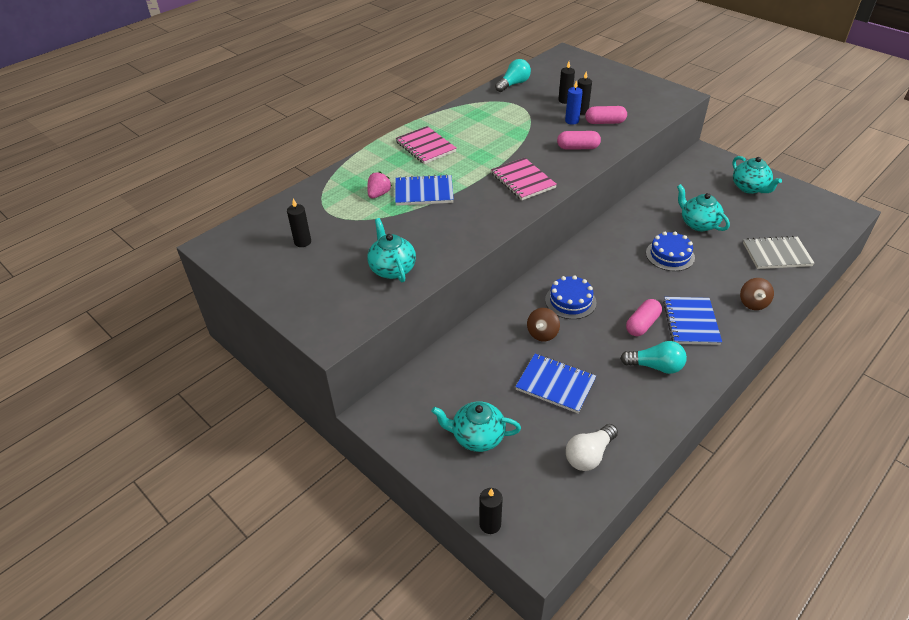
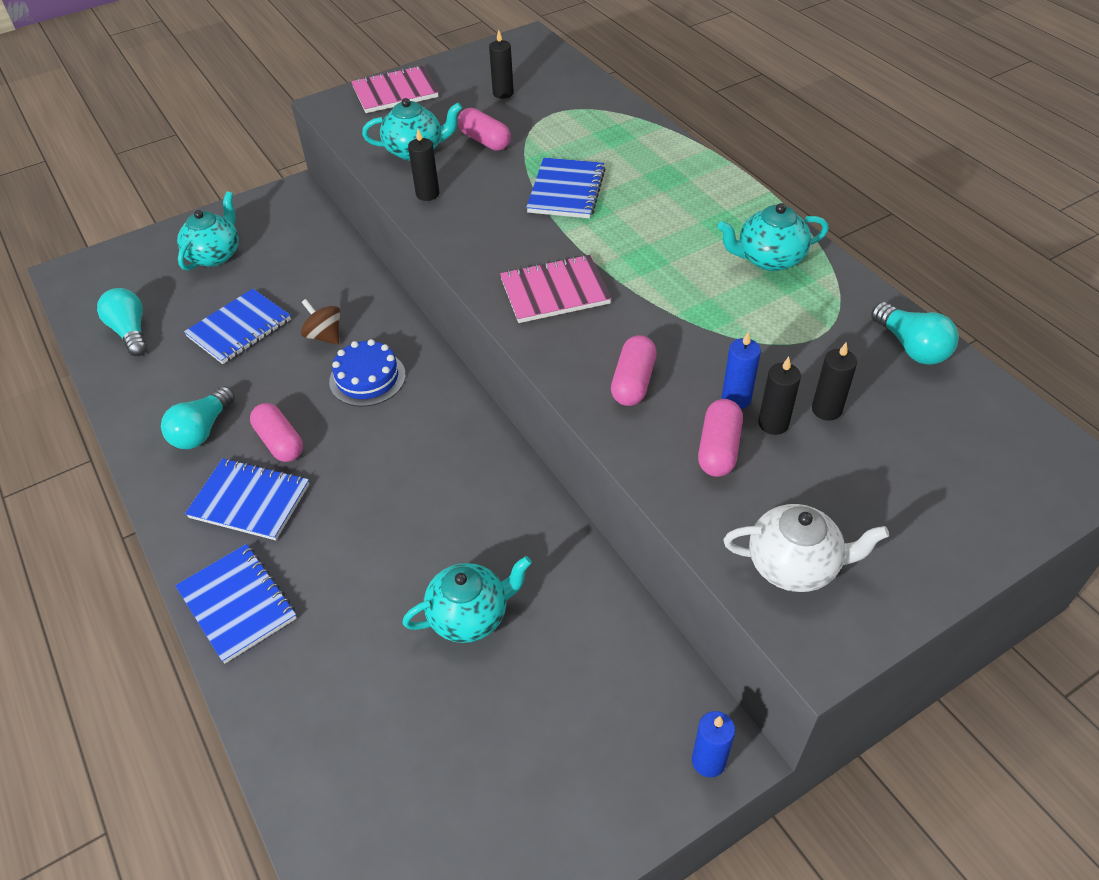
camera: 105 degrees right, 5 degrees up
(372, 237) = (485, 141): none -> pink capsule
(379, 194) = (578, 152): pink strawberry -> none
(425, 147) = (692, 206): pink notebook -> pink notebook (395, 92)
(490, 524) = (117, 247): black candle -> black candle (427, 194)
(589, 455) = (131, 332): white light bulb -> turquoise light bulb
(652, 102) = (794, 565): none -> white teapot
(670, 255) = (405, 534): blue cake -> none
(711, 156) = (708, 761): none -> blue candle
(749, 188) = (554, 781): turquoise teapot -> turquoise teapot (769, 259)
(753, 303) = (237, 604): brown spinning top -> blue notebook
(776, 254) = (327, 711): grey notebook -> none

